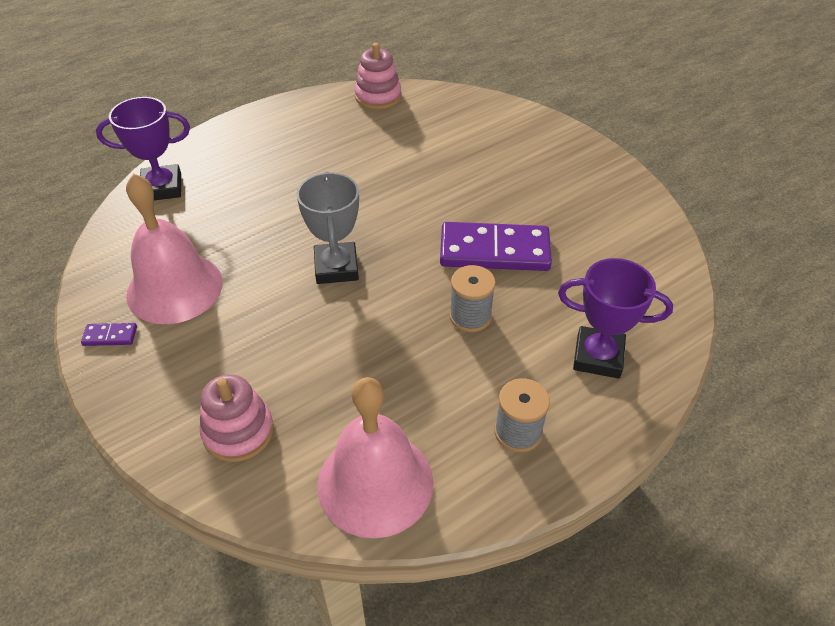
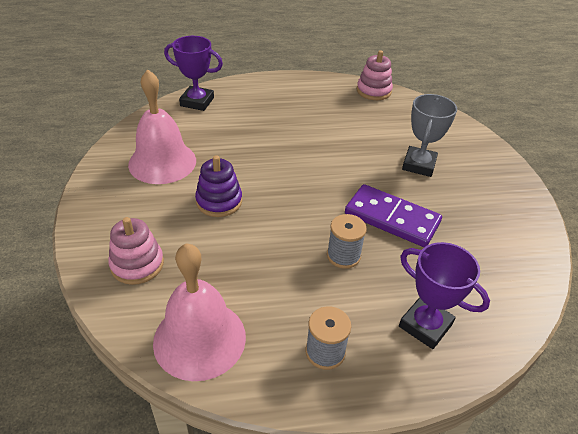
camera: 25 degrees right, 5 degrees down
(110, 336) = (106, 176): purple domino -> none
(284, 310) = (219, 201): none -> purple stacking toy
(336, 267) = (271, 187): grey trophy -> grey trophy (418, 165)

